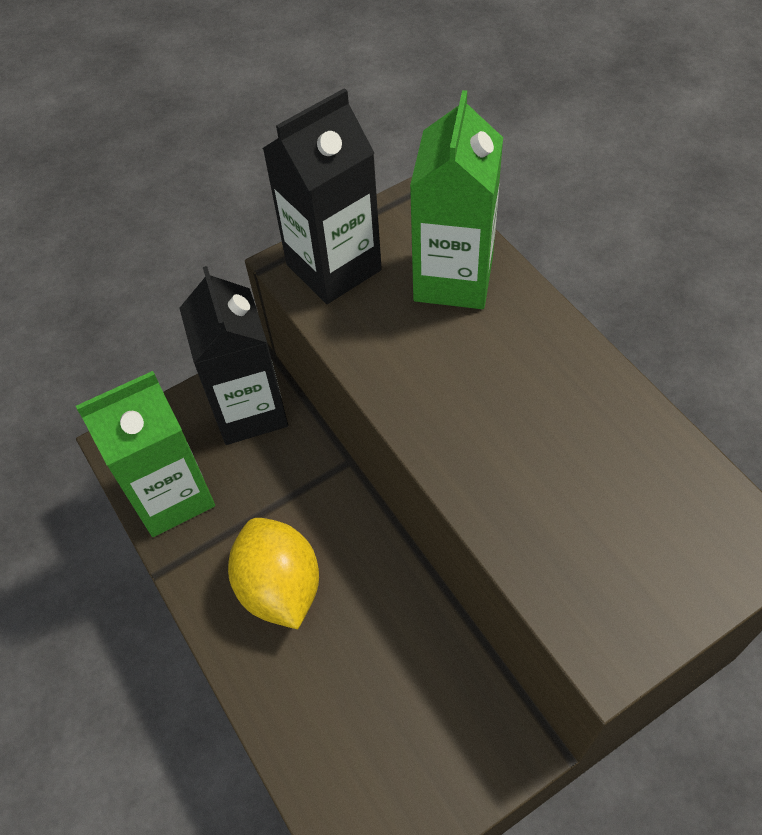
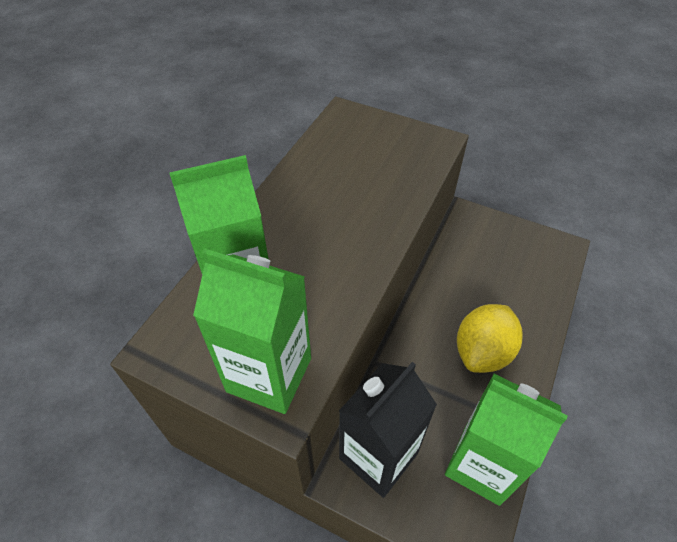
camera: 125 degrees left, 5 degrees down
(333, 267) = (269, 375): black carton -> green carton

